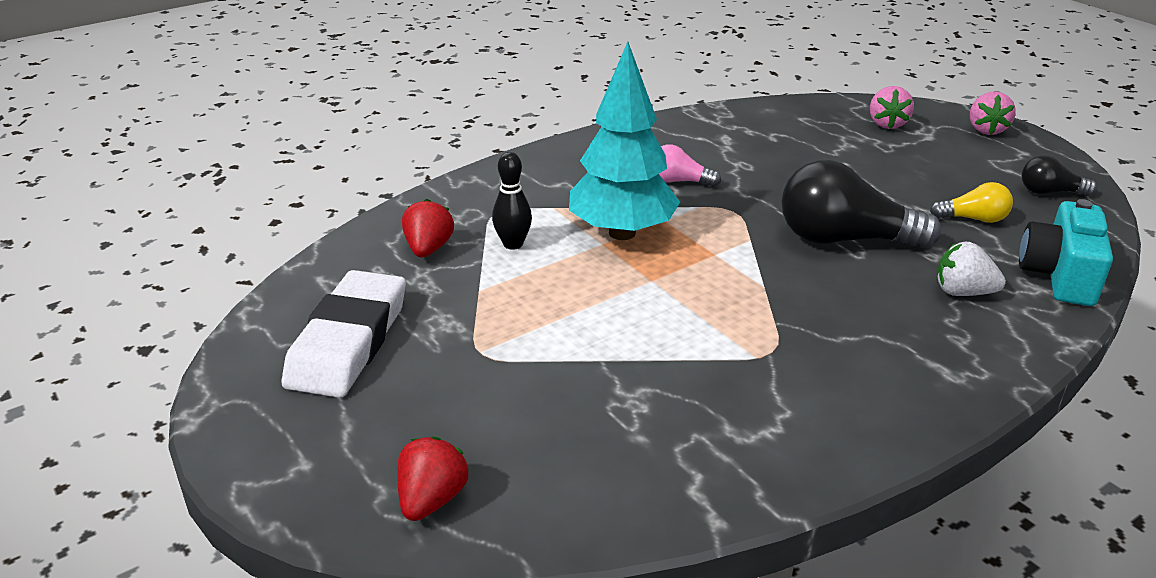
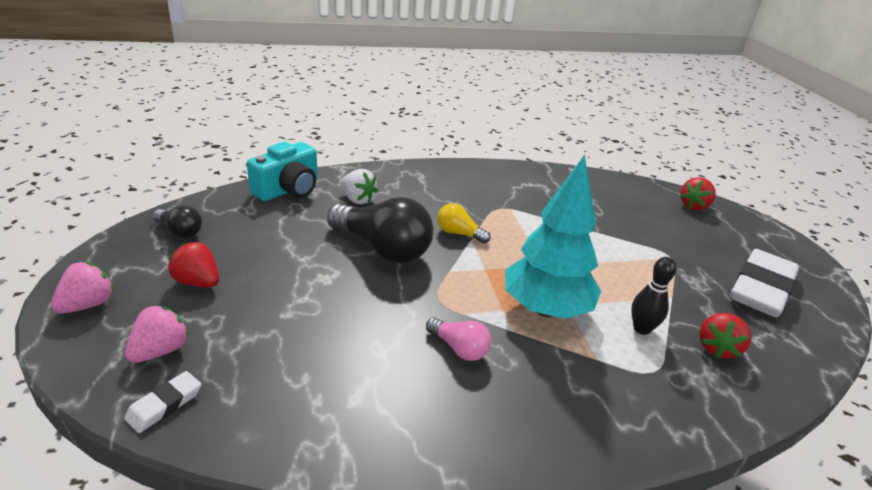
camera: 160 degrees left, 0 degrees up
(835, 107) = (164, 404): none -> white eraser
(947, 163) = (198, 282): none -> red strawberry
(973, 219) = (272, 233): yellow light bulb -> yellow light bulb (459, 233)

